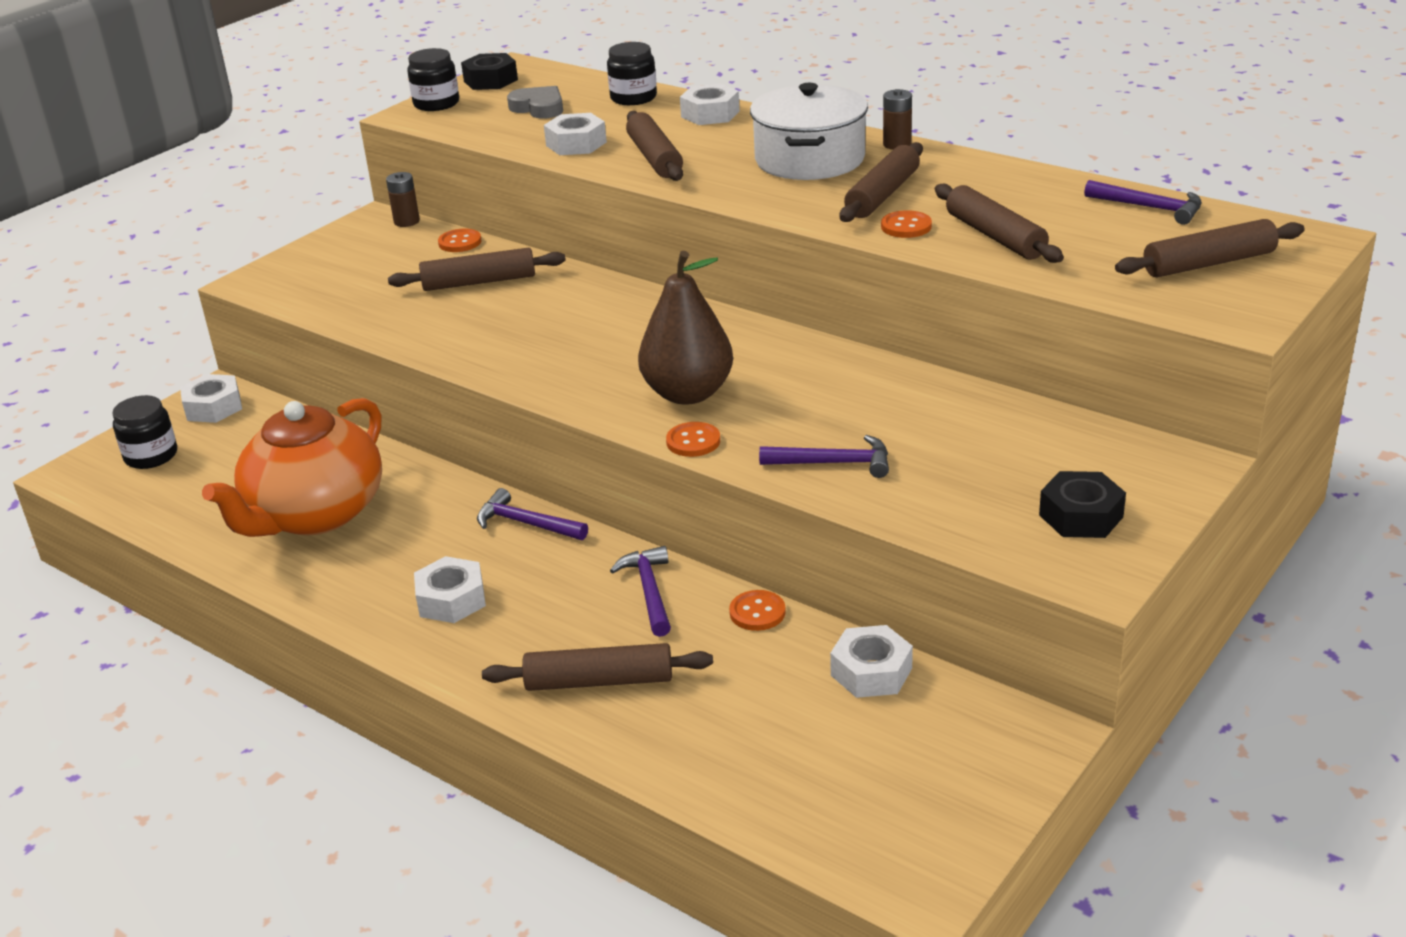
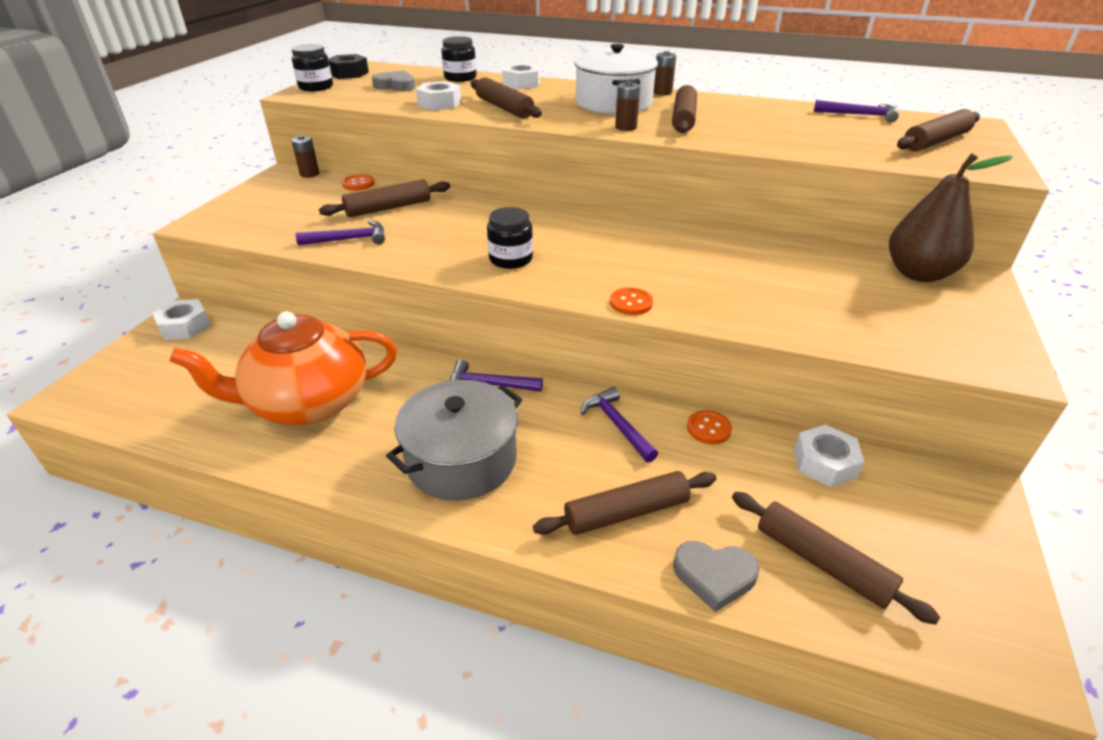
camera: 20 degrees left, 5 degrees up
(151, 456) = (139, 373): black jar -> black jar (511, 259)
(315, 514) = (308, 403): orange teapot -> orange teapot turned 60 degrees clockwise
(451, 600) = (461, 459): white nut -> grey pot
(652, 755) = (714, 576): none -> grey heart
(688, 393) = (600, 268): brown pear -> brown pear (918, 274)
(790, 203) = (626, 127): none -> brown battery
(834, 463) = (747, 306): purple hammer -> purple hammer (349, 239)
(906, 226) = (719, 135): orange button -> none
(995, 236) = (784, 136): brown rolling pin -> brown rolling pin (822, 562)
(1081, 516) = (950, 321): black nut -> none

